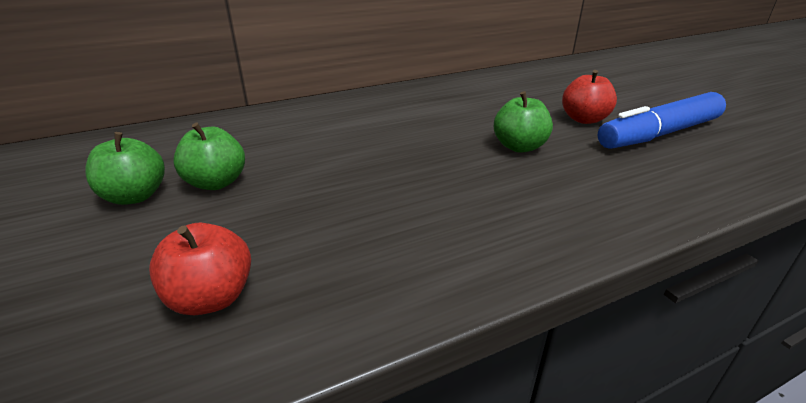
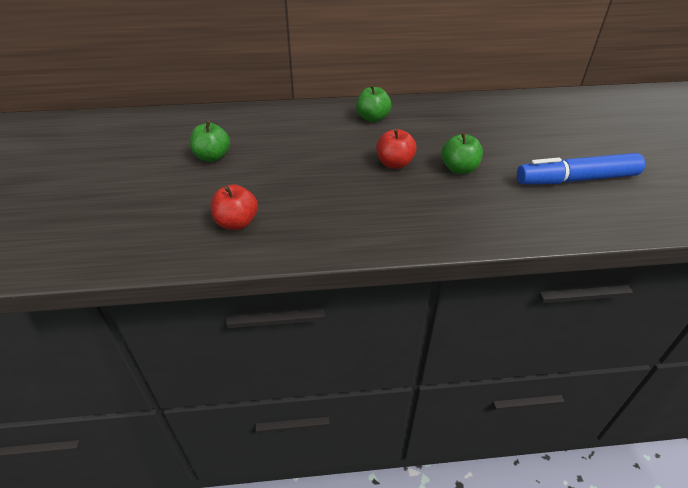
camera: 20 degrees right, 10 degrees up
(216, 183) = (257, 157): green apple -> green apple (372, 118)
(584, 119) = (528, 155): red apple -> red apple (394, 164)

